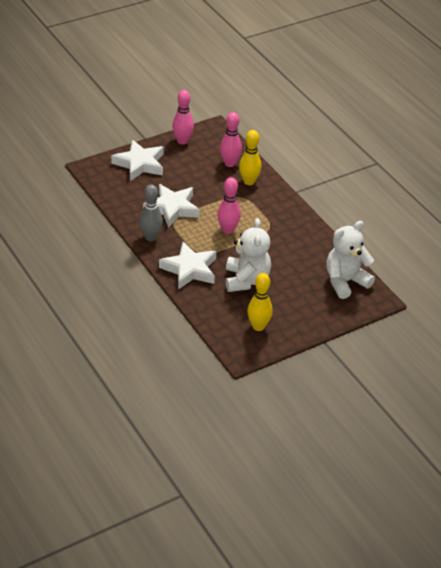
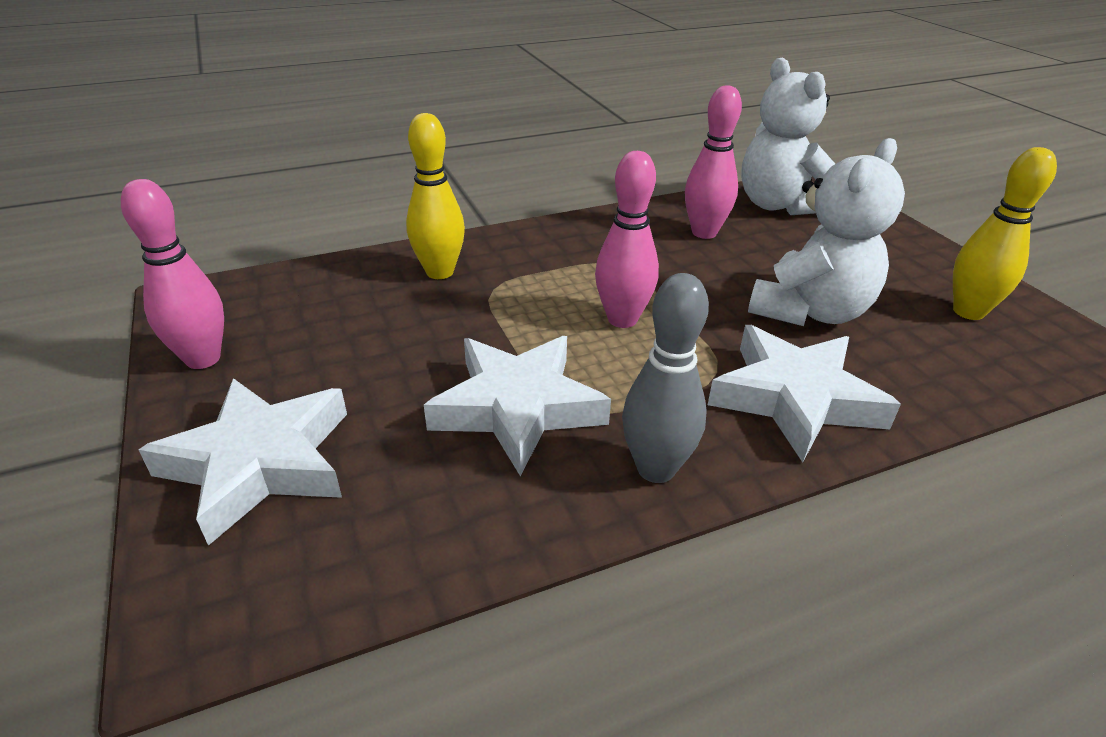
camera: 80 degrees left, 5 degrees down
(230, 163) = (355, 291): pink bowling pin -> pink bowling pin (704, 233)
(246, 280) = (810, 311): white teddy bear -> white teddy bear turned 120 degrees clockwise

